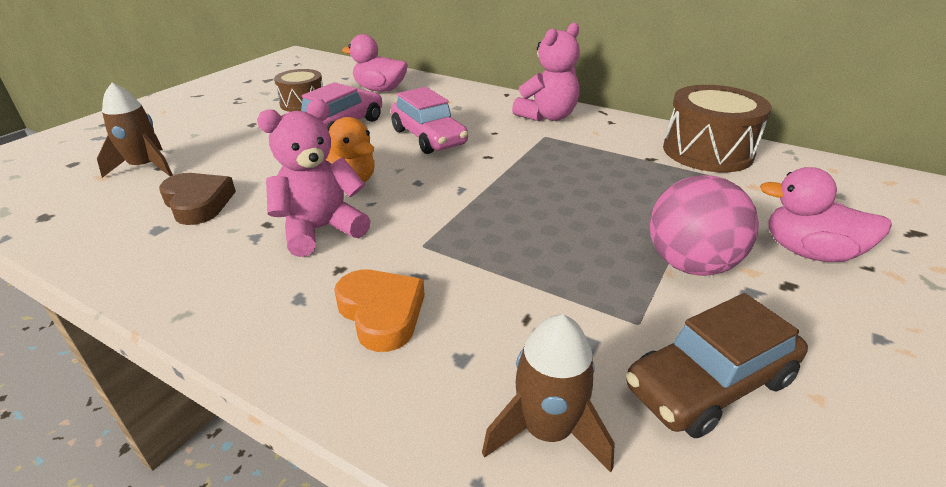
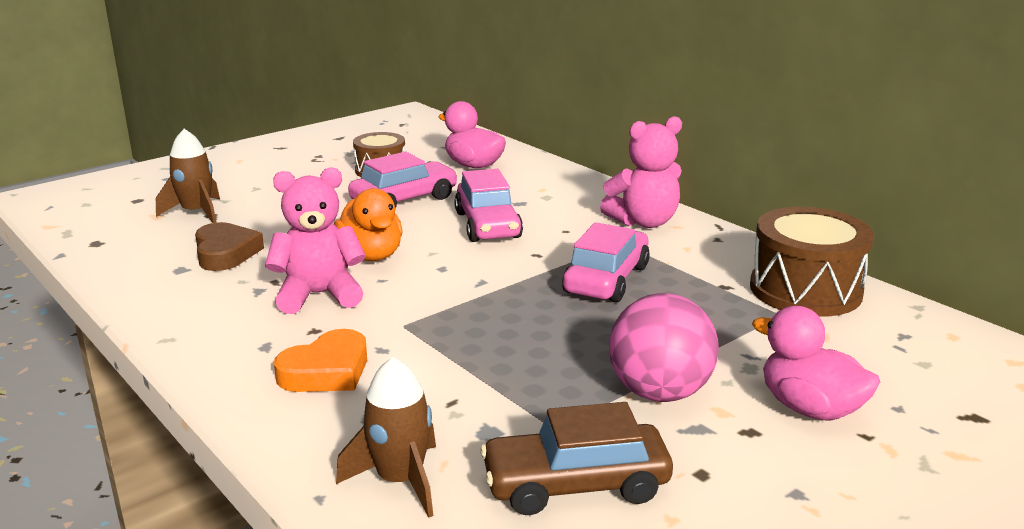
camera: 20 degrees right, 10 degrees down
(381, 313) = (326, 371): orange heart -> orange heart turned 60 degrees clockwise
(560, 168) = (606, 279): none -> pink car

